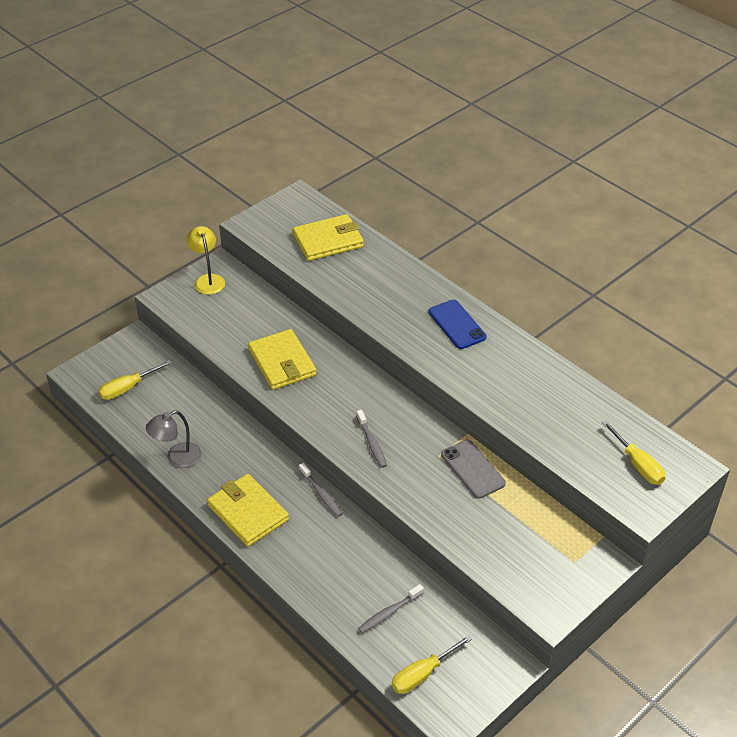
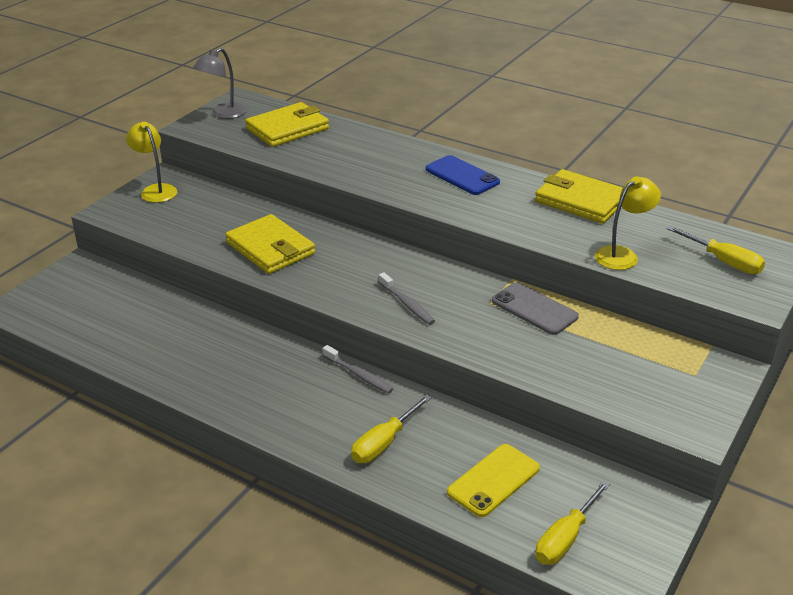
camera: 15 degrees left, 10 degrees down
(127, 388) = (82, 312): yellow screwdriver -> yellow screwdriver (383, 443)
(177, 458) = (167, 370): grey lamp -> grey lamp (223, 114)
(248, 512) = (275, 409): yellow wallet -> yellow wallet (581, 201)
(389, 613) = (493, 480): grey toothbrush -> yellow phone
(554, 440) = (622, 255): none -> yellow lamp

